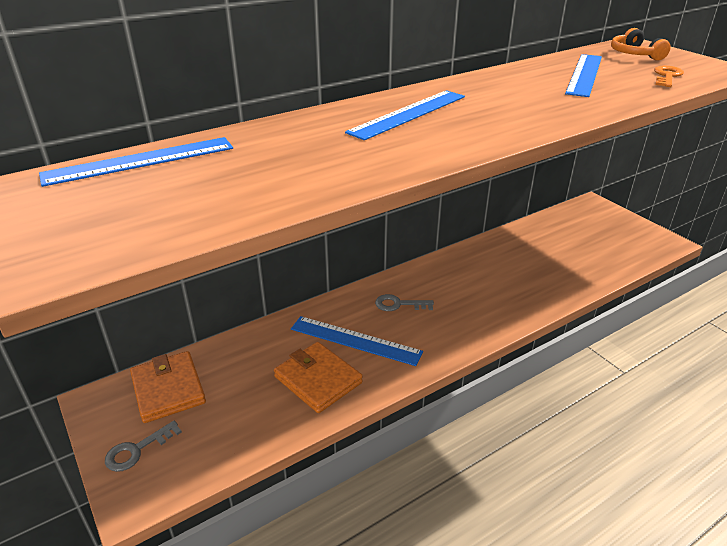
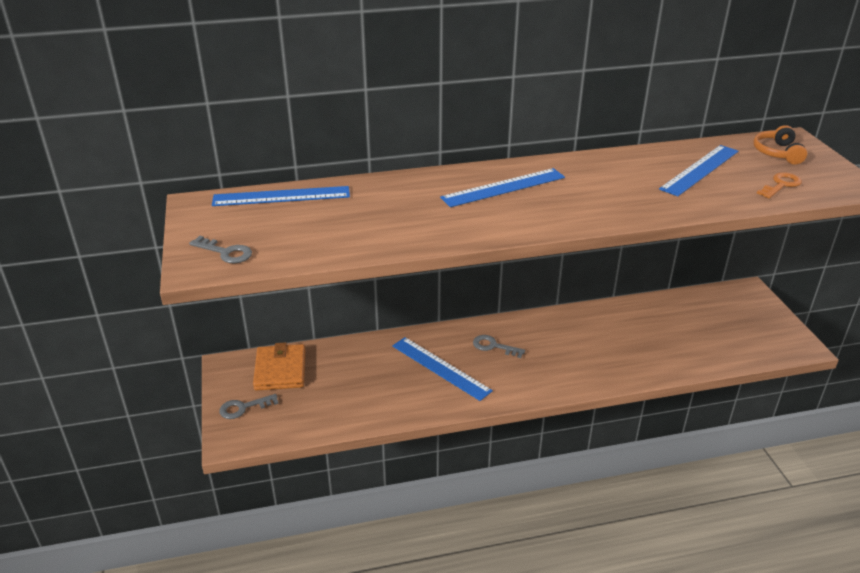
camera: 20 degrees right, 0 degrees up
(88, 239) = (226, 252): none -> grey key
(318, 380) = (395, 391): orange wallet -> none

